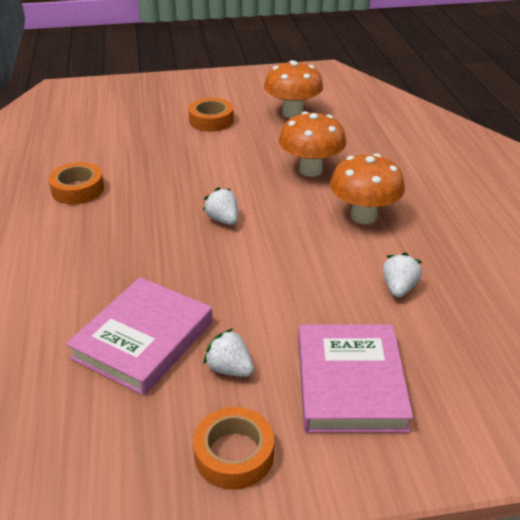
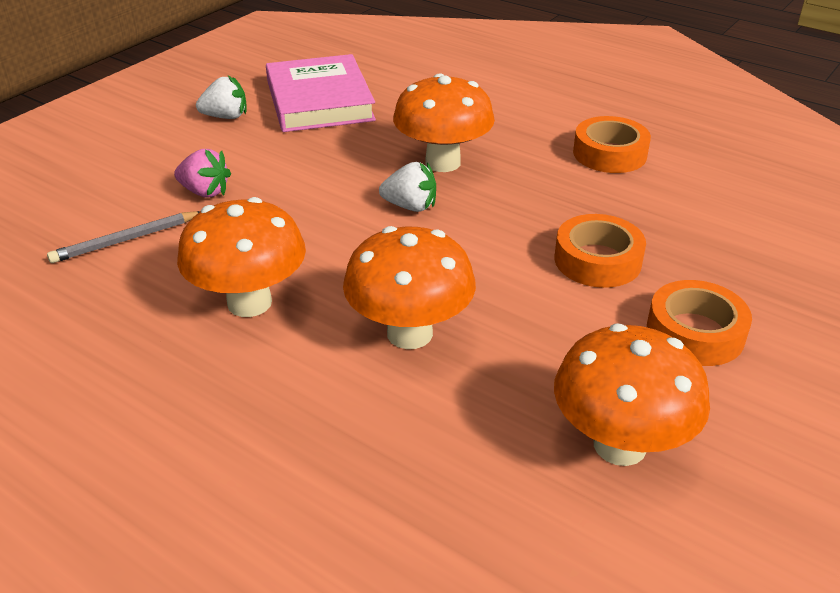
camera: 135 degrees right, 0 degrees up
(162, 235) = (442, 162): none -> orange mushroom
(234, 454) = (166, 88): orange tape -> orange tape (597, 260)
(320, 297) = (205, 192): none -> pink strawberry
(350, 383) = (113, 151): pink book -> none
(399, 288) = (125, 240): white strawberry -> grey pencil

